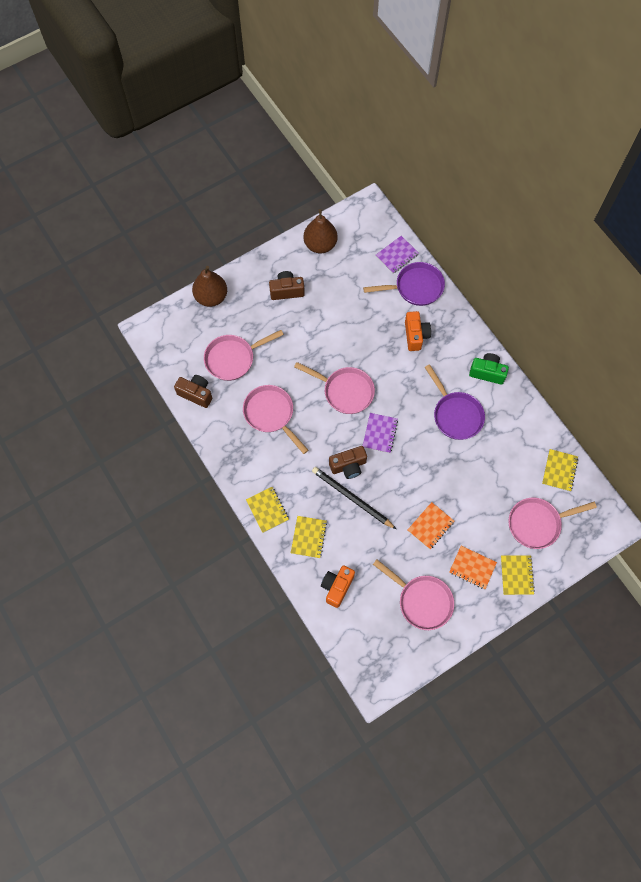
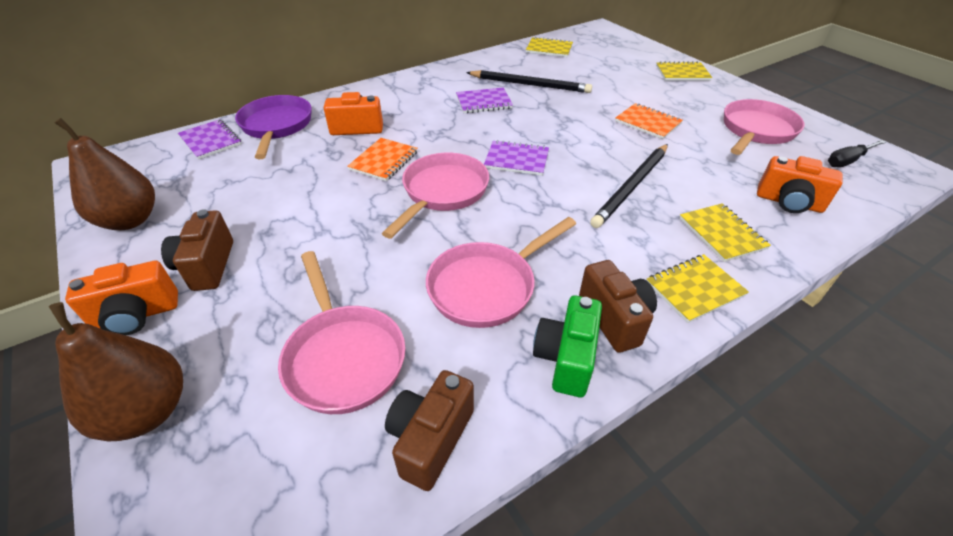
camera: 90 degrees left, 25 degrees down
(257, 274) = (136, 315): none -> orange camera
(308, 537) = (722, 233): yellow notebook -> yellow notebook turned 60 degrees clockwise
(348, 466) = (577, 190): brown camera -> brown camera (614, 318)
(384, 648) = (847, 161): none -> black screwdriver
(455, 414) = (484, 102): purple pan -> purple notebook
(472, 568) = (689, 97): orange notebook -> orange notebook (384, 161)
(487, 372) = (425, 81): green camera -> green camera (566, 358)
(487, 449) = (530, 85): none -> black pencil
(537, 523) = (615, 61): pink pan -> none

